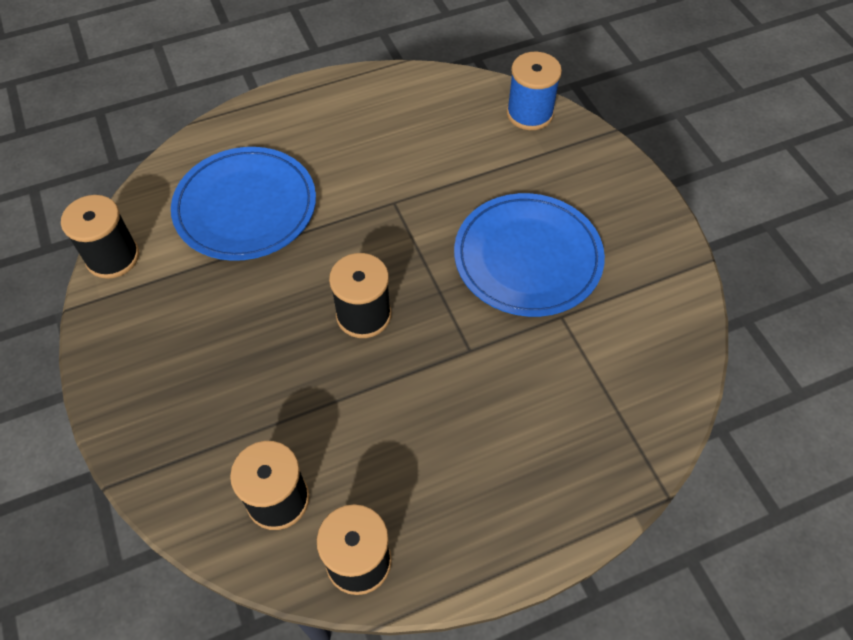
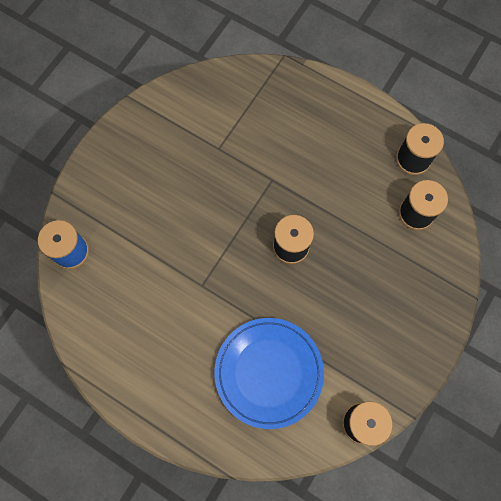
camera: 125 degrees left, 15 degrees up
(527, 258) = (191, 186): blue plate -> none

